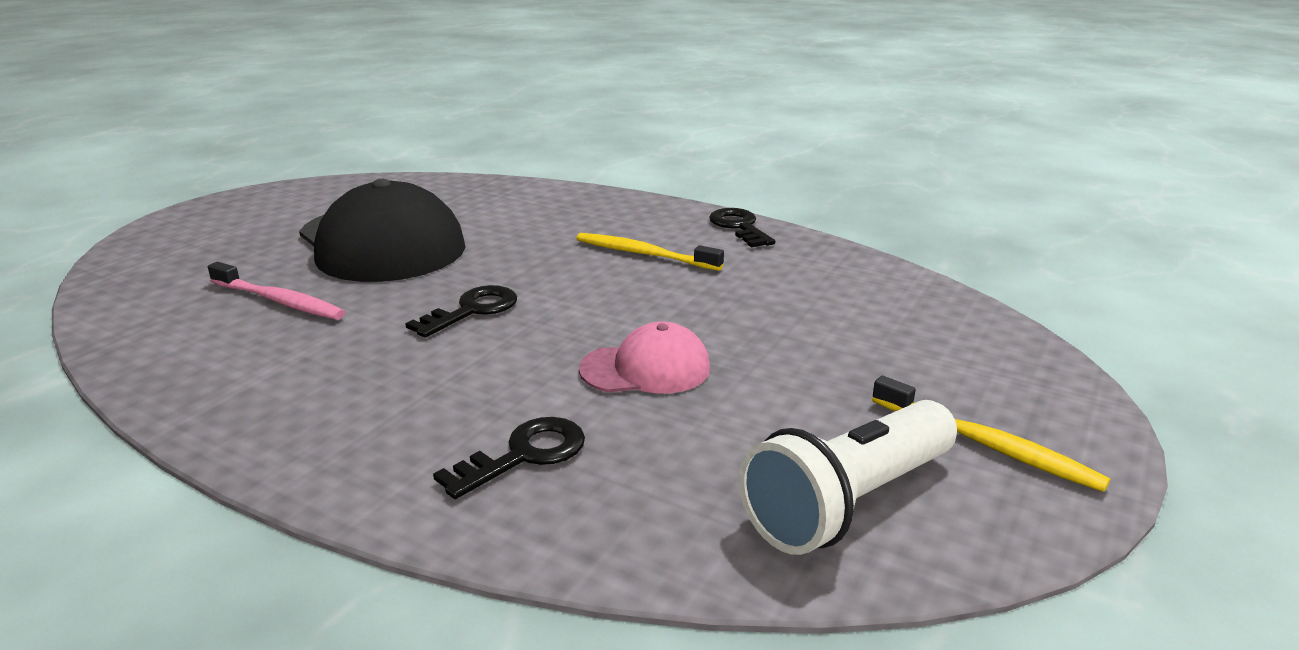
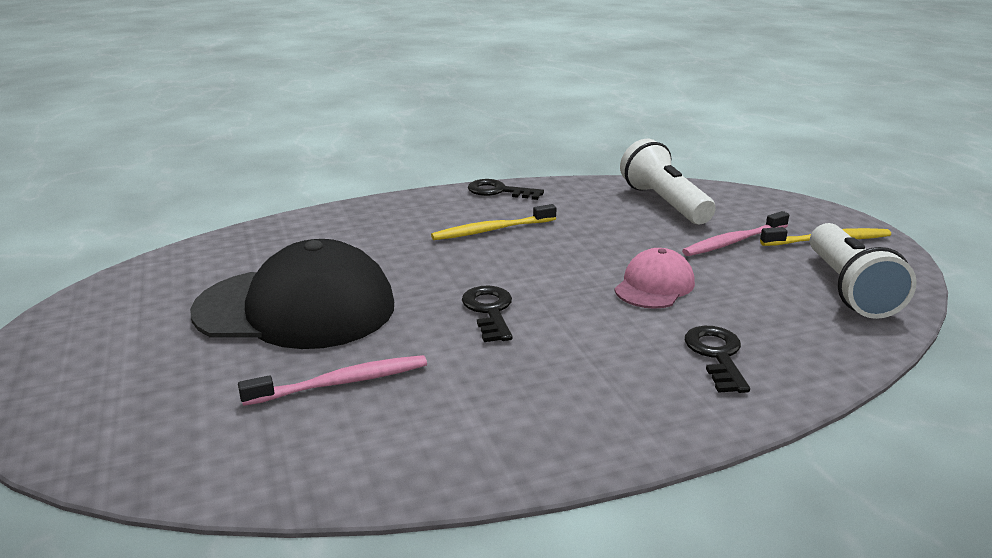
camera: 50 degrees left, 0 degrees up
(851, 379) = (734, 241): none -> pink toothbrush
(880, 307) = (664, 203): none -> white flashlight

